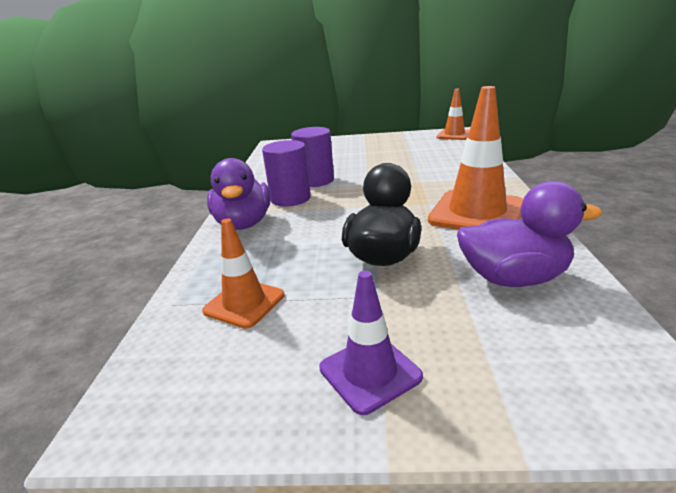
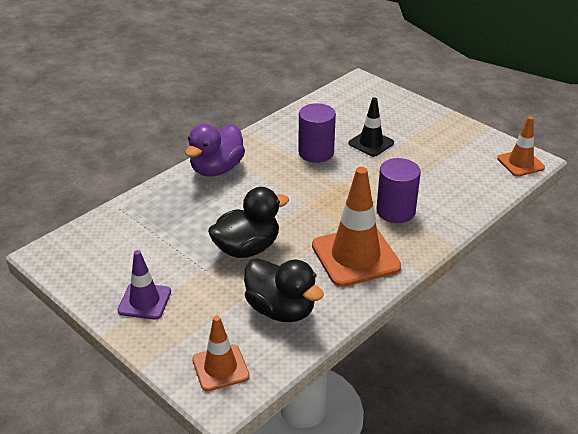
camera: 40 degrees right, 10 degrees up
(244, 303) = (146, 230): orange traffic cone -> orange traffic cone (220, 368)
(290, 198) = (273, 162): purple cylinder -> purple cylinder (395, 211)
(346, 161) = (371, 143): none -> black traffic cone
(513, 278) = (281, 309): purple duck -> black duck

